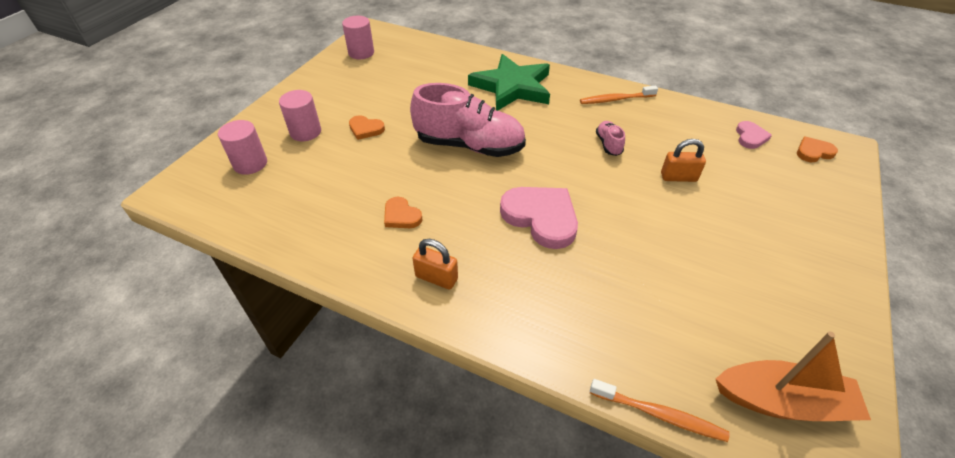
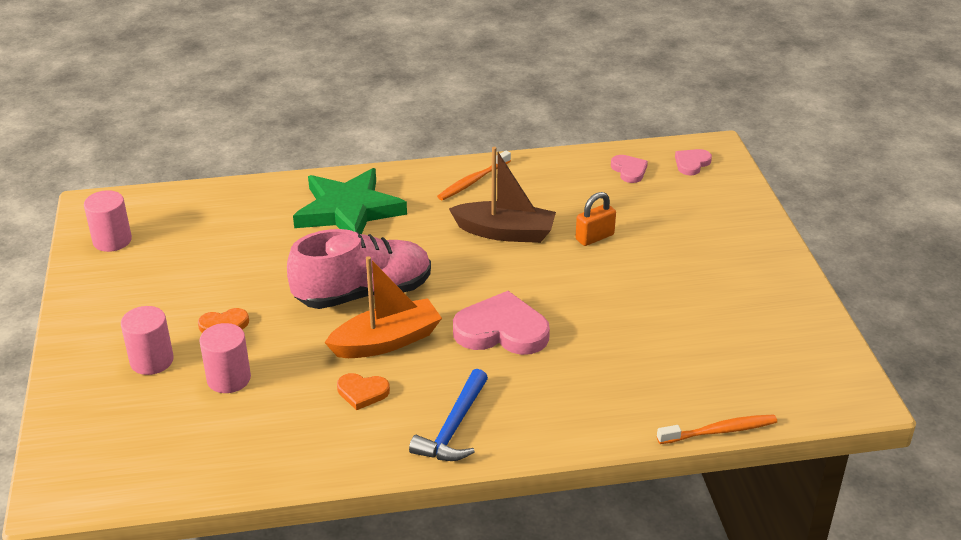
camera: 35 degrees left, 10 degrees down
(250, 164) = (124, 423): pink cylinder -> pink cylinder (229, 378)
(436, 278) = (454, 427): orange padlock -> blue hammer
(608, 144) = (505, 232): pink shoe -> brown boat
(782, 401) = (794, 377): orange boat -> orange boat (386, 341)
(813, 152) = (691, 163): orange heart -> pink heart

